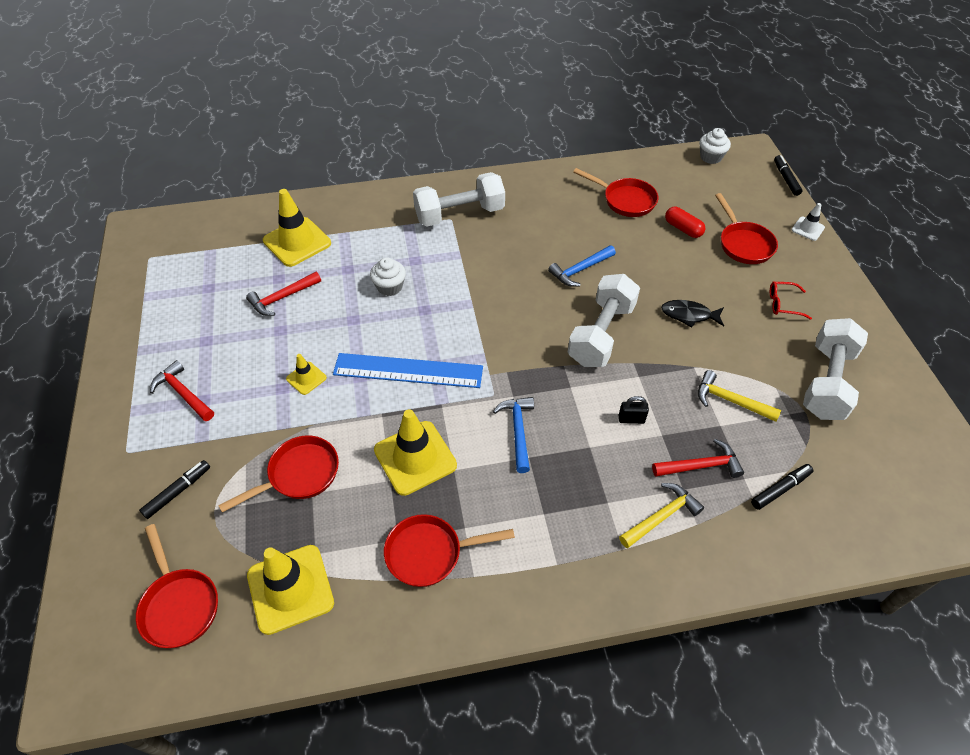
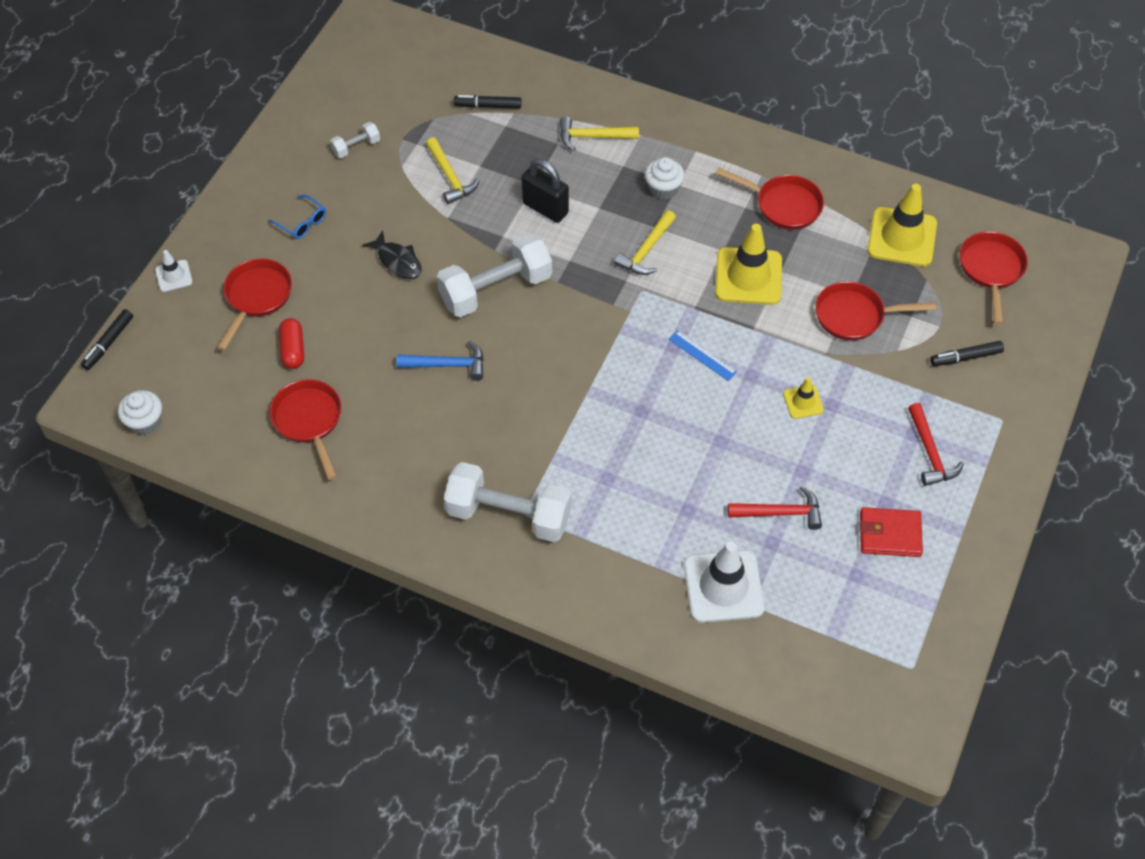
camera: 145 degrees left, 5 degrees up
(194, 323) = (890, 534): none -> red wallet
(297, 242) = (723, 586): yellow traffic cone -> white traffic cone
(389, 287) = (657, 460): white cupcake -> white cupcake (663, 188)
(408, 371) = (702, 355): blue ruler -> blue ruler, size x0.47
(518, 430) = (646, 251): blue hammer -> yellow hammer
(631, 419) = (545, 208): black padlock -> black padlock, size x1.81
(701, 466) = (527, 149): red hammer -> none
(783, 304) = (302, 222): red glasses -> blue glasses
(826, 382) = (356, 147): white dumbbell -> white dumbbell, size x0.46

